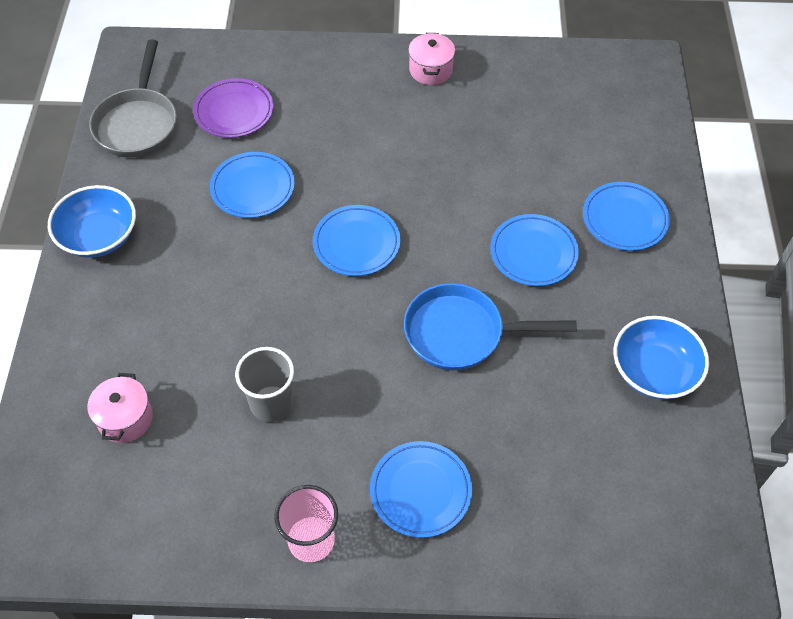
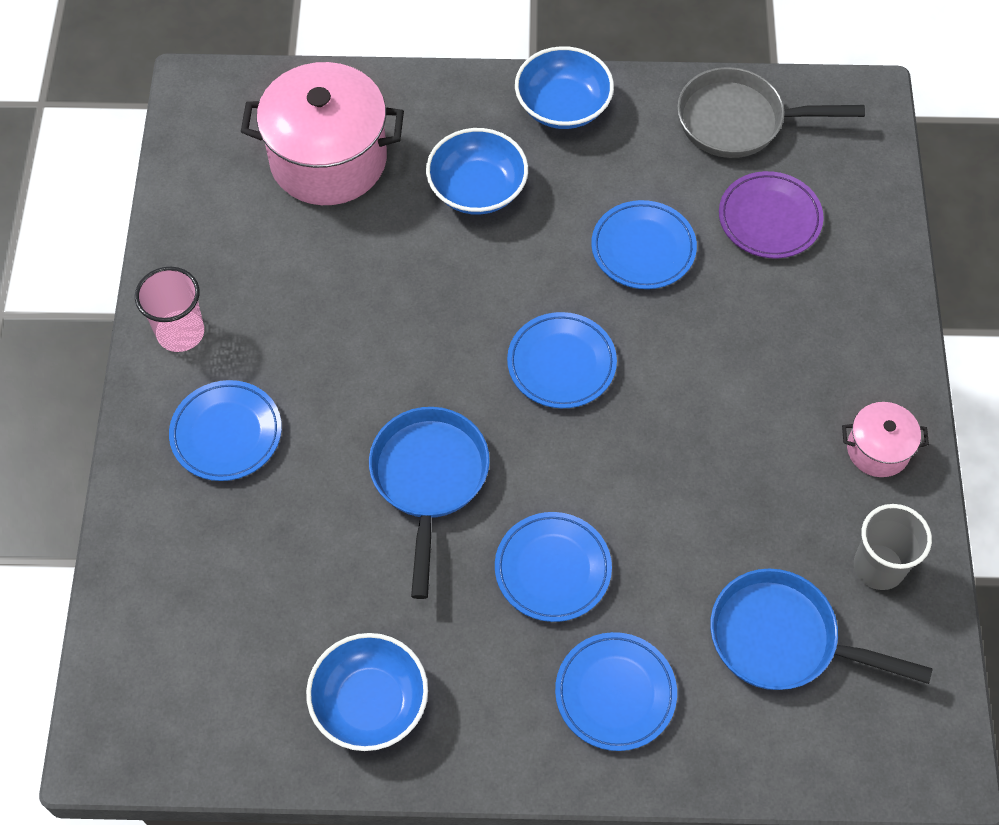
camera: 90 degrees right, 5 degrees up
(125, 419) = (328, 159): pink pot -> pink pot, size x2.05
(177, 299) = (477, 189): none -> blue bowl
(271, 404) = (340, 287): grey cup -> grey cup (878, 567)
(574, 128) = (782, 639): none -> blue pan

